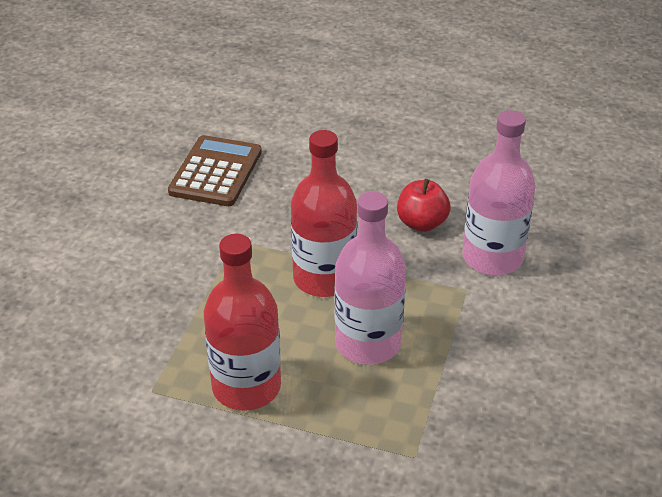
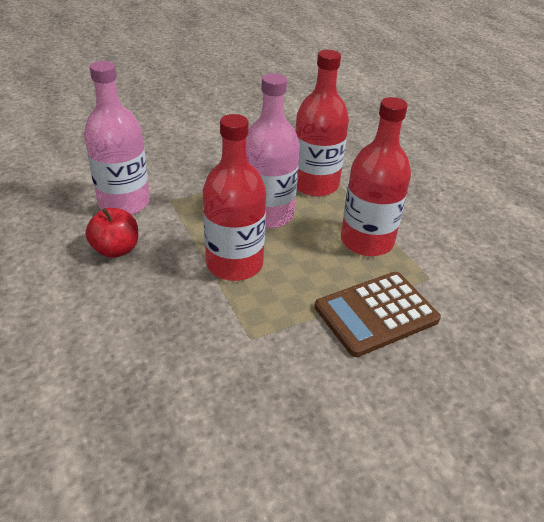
camera: 135 degrees left, 0 degrees up
(216, 172) = (169, 431): brown calculator -> brown calculator (376, 314)
(379, 419) = (315, 184): none -> red bottle

